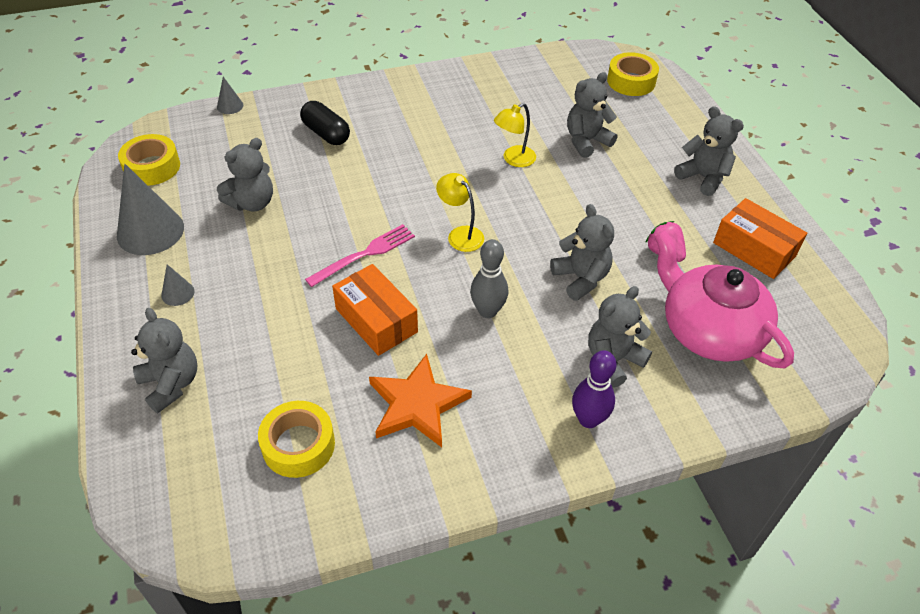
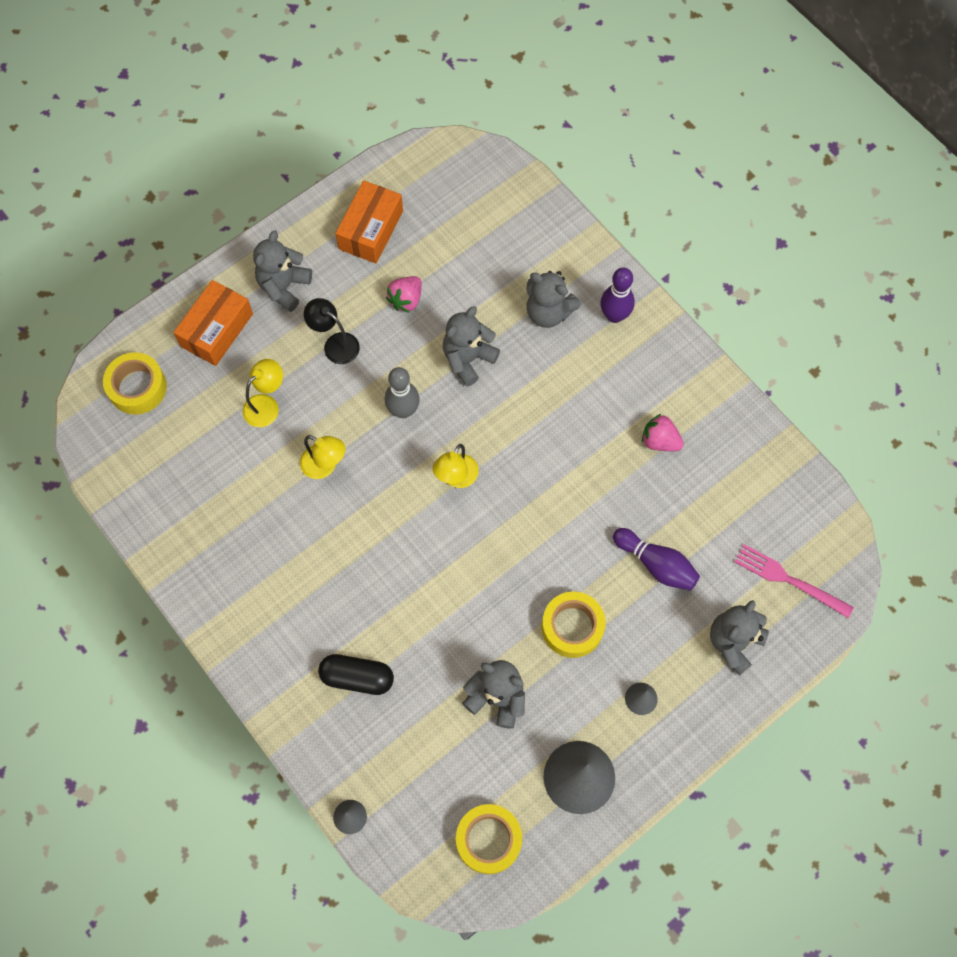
camera: 110 degrees left, 20 degrees up
(289, 351) = (656, 564): none -> purple bowling pin
(298, 445) = (737, 511): yellow tape -> yellow tape (572, 627)
(326, 133) = (357, 677): black capsule -> black capsule turned 75 degrees clockwise
(365, 254) = (518, 553): pink fork -> pink fork (787, 579)
(376, 320) = (591, 508): orange box -> orange box (217, 330)
(417, 404) = (660, 441): orange star -> pink strawberry
(488, 311) = (540, 422): grey bowling pin -> grey bowling pin (403, 410)
(586, 141) = (266, 405): grey teddy bear -> yellow lamp
(631, 194) = (335, 344): none -> black lamp
(709, 330) = (484, 249): pink teapot -> none

